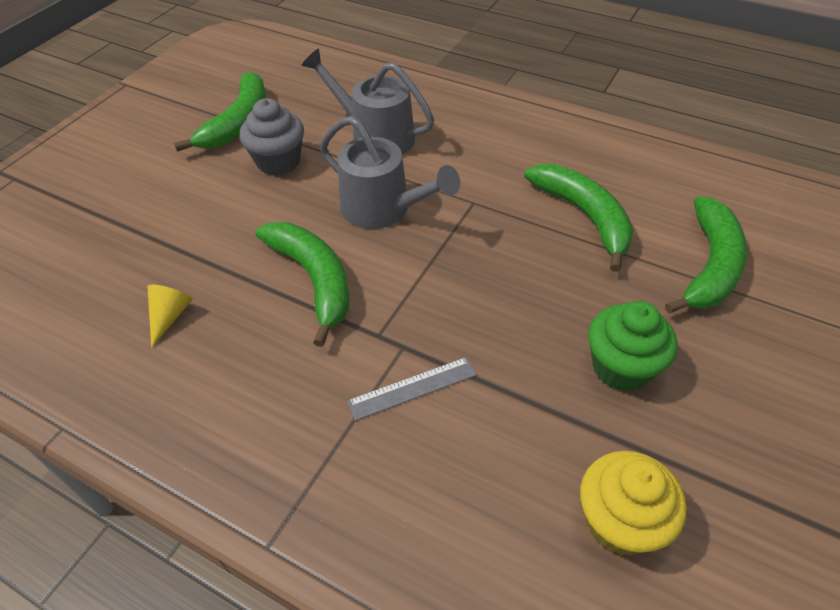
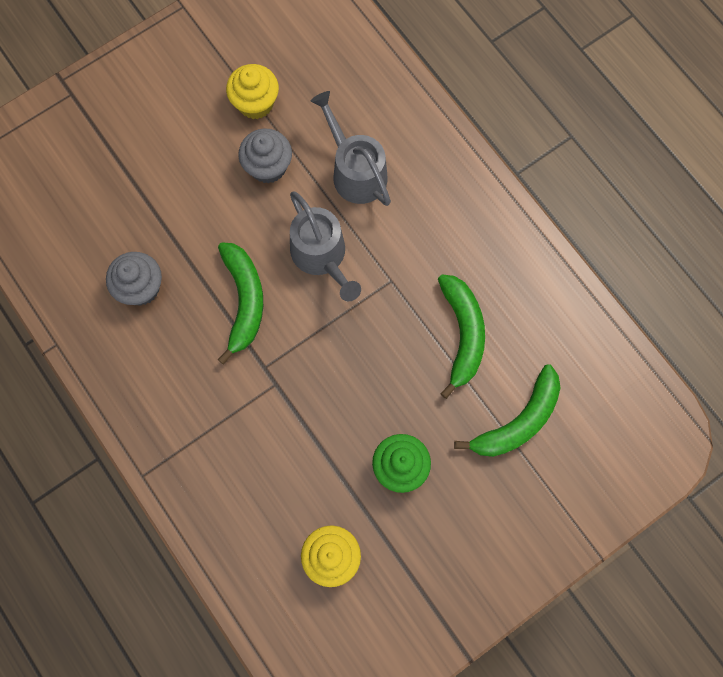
camera: 25 degrees right, 25 degrees up
(170, 316) = (141, 287): yellow cone -> grey cupcake
(238, 123) = (255, 103): green banana -> yellow cupcake
(412, 388) = (265, 417): grey ruler -> none

